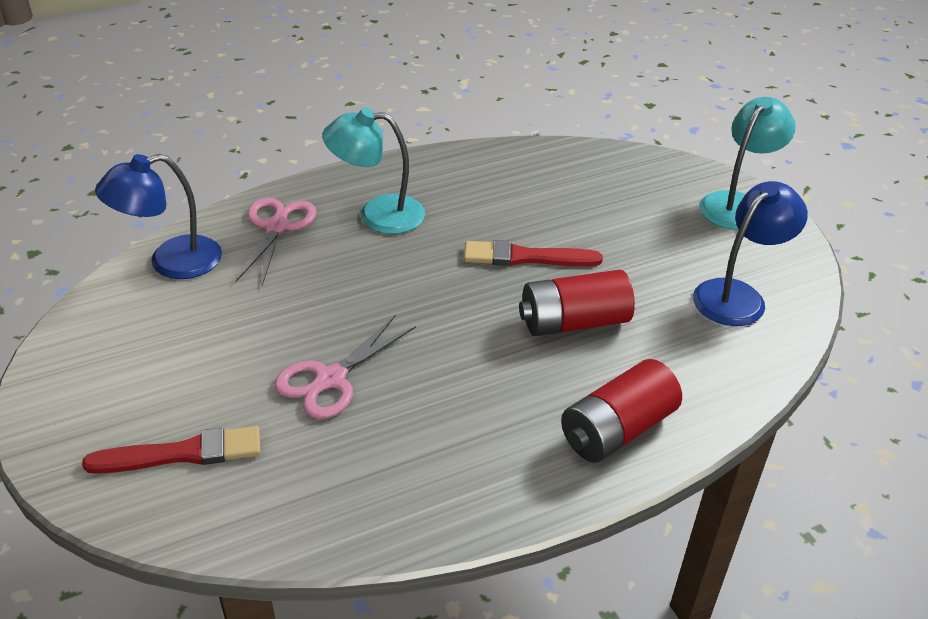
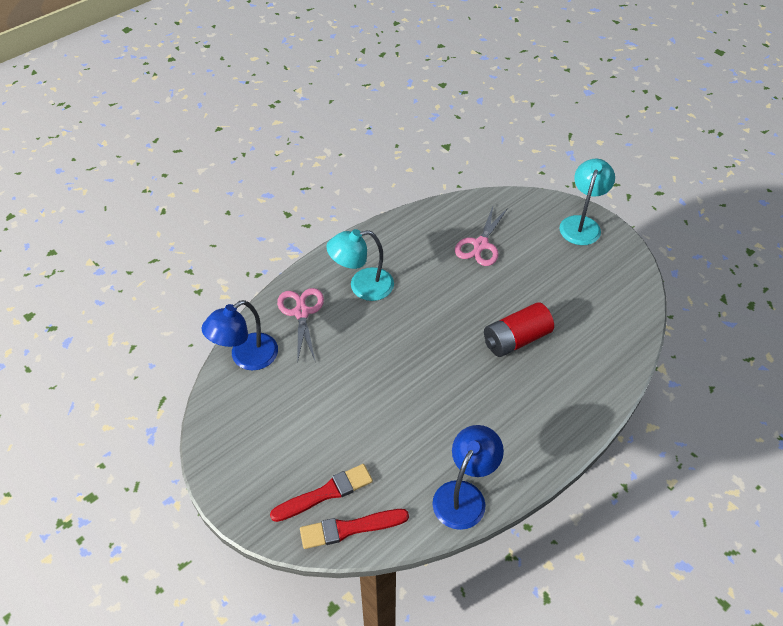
camera: 15 degrees left, 10 degrees up
(331, 379) = (389, 418): pink scissors -> pink scissors (480, 245)
(526, 257) = (469, 297): red brush -> red brush (350, 528)
(617, 430) = (567, 408): red battery -> none
(738, 295) = (604, 295): blue lamp -> blue lamp (464, 495)

